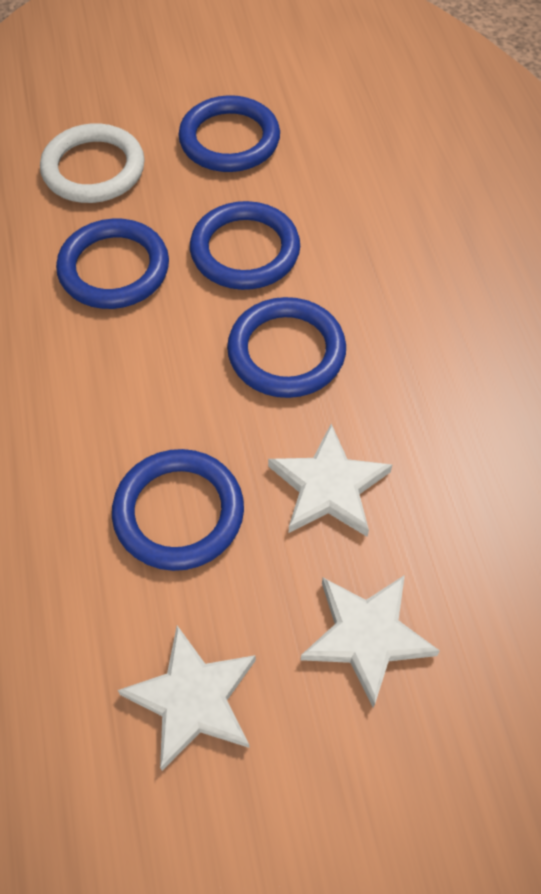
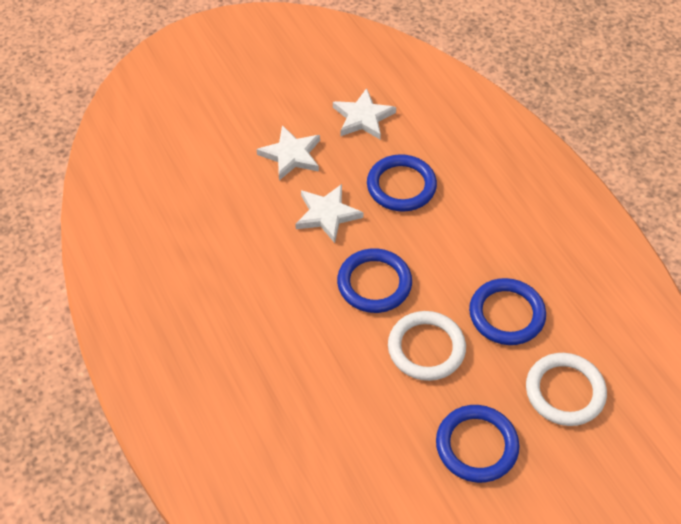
camera: 165 degrees right, 5 degrees down
(245, 250) = (426, 348): blue ring -> white ring

